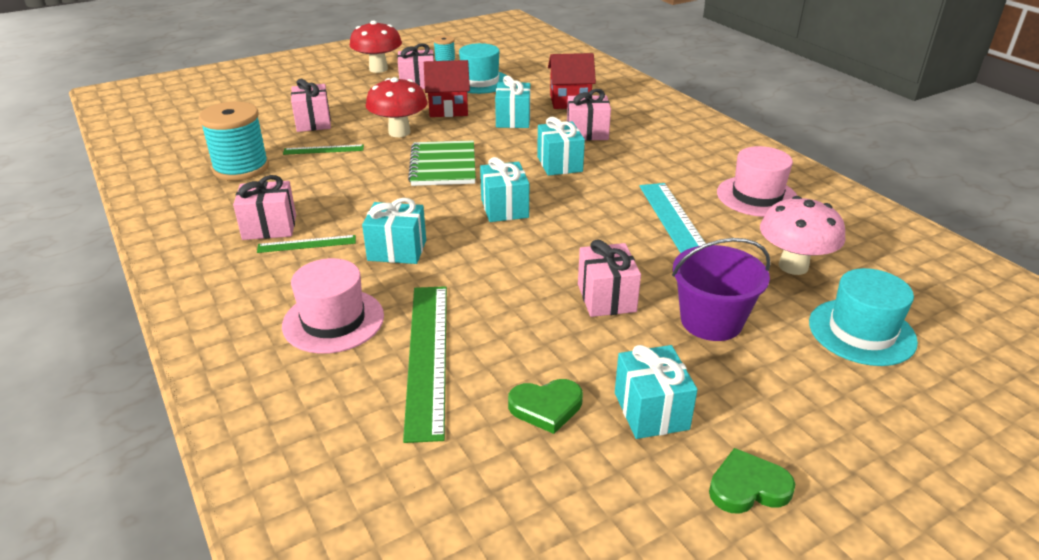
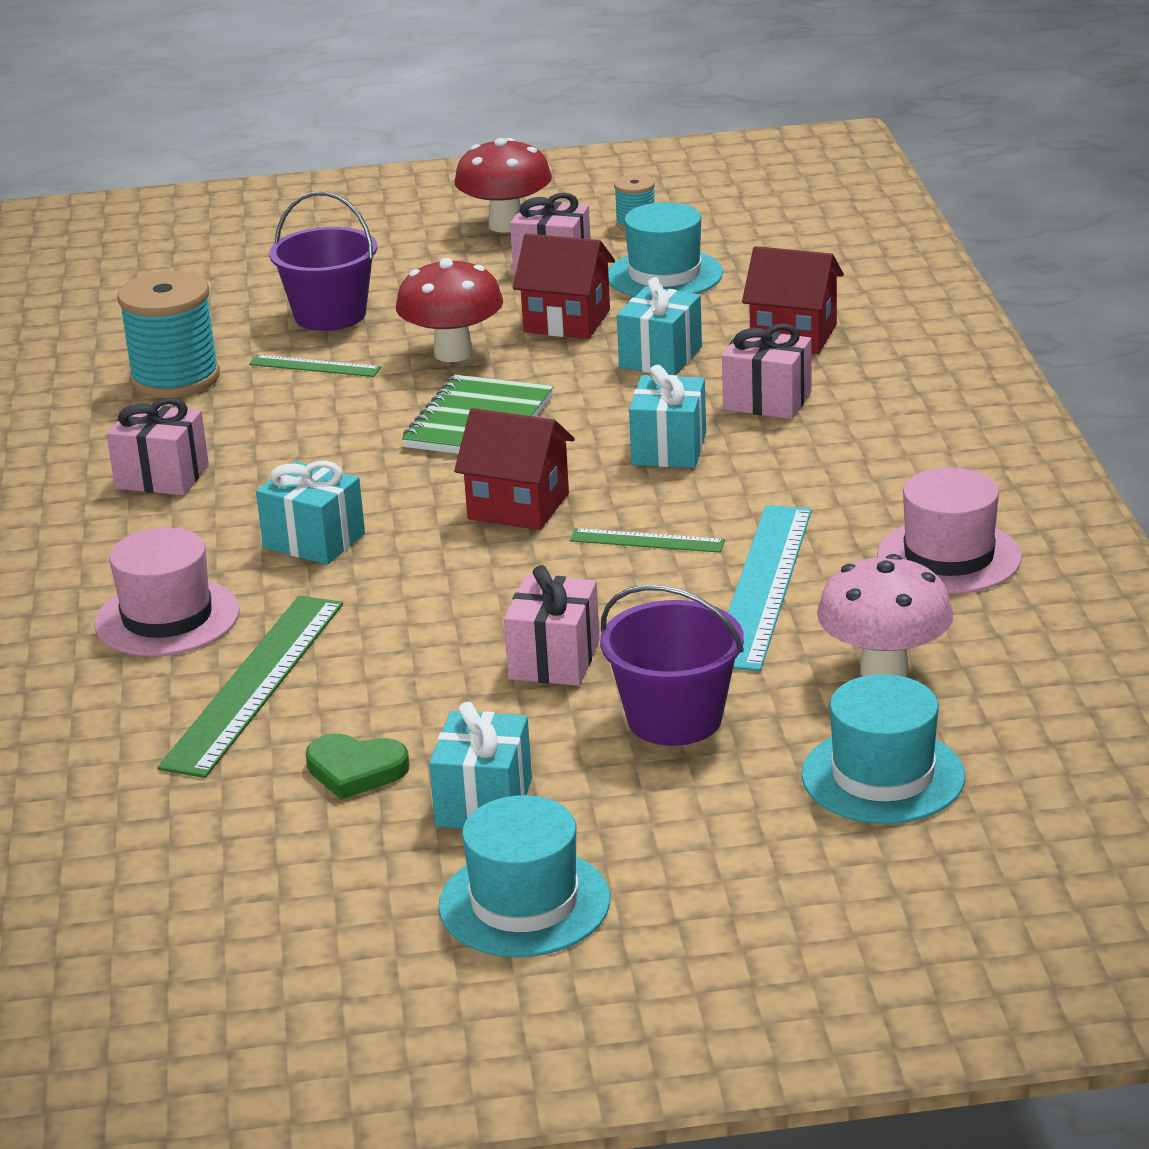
camera: 25 degrees right, 5 degrees down
(307, 244) = (197, 510): green ruler -> green ruler (647, 541)
(313, 122) = (330, 315): pink gift -> purple bucket
(504, 208) = (518, 506): turquoise gift -> red house
(748, 487) = (524, 903): green heart -> turquoise hat

